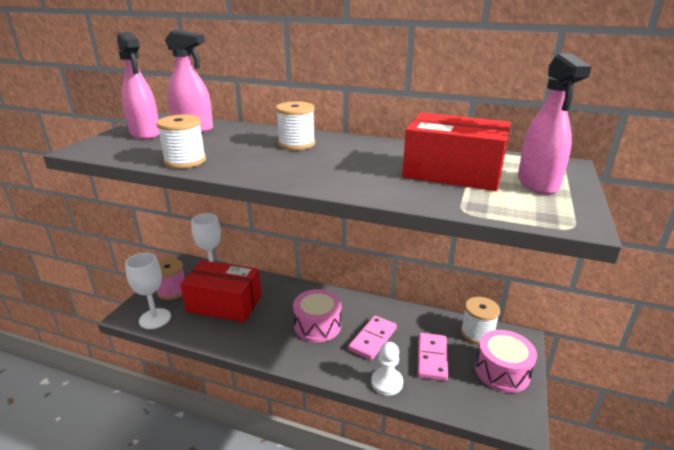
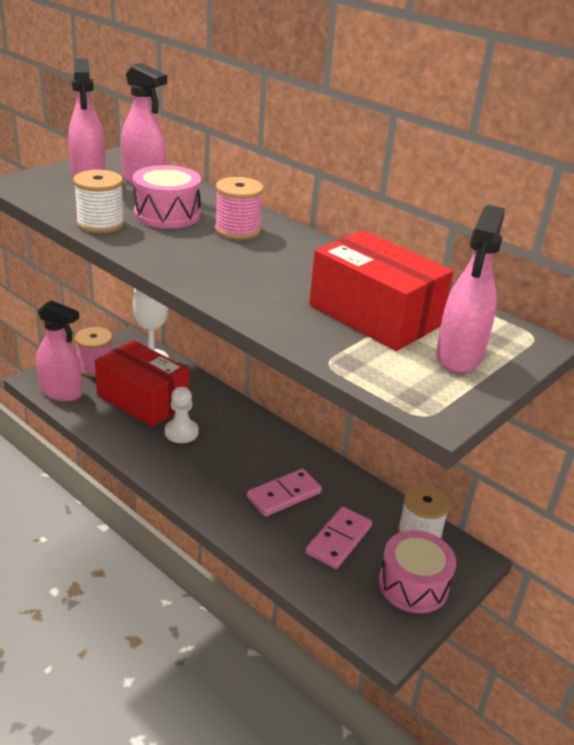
camera: 20 degrees right, 5 degrees up
(155, 319) = (61, 392): white goblet -> pink spray bottle
(296, 144) = (237, 230): white spool -> pink spool
(317, 325) = (231, 458): pink drum -> pink drum (167, 214)
(387, 382) = (265, 546): white pawn -> white pawn (181, 432)

